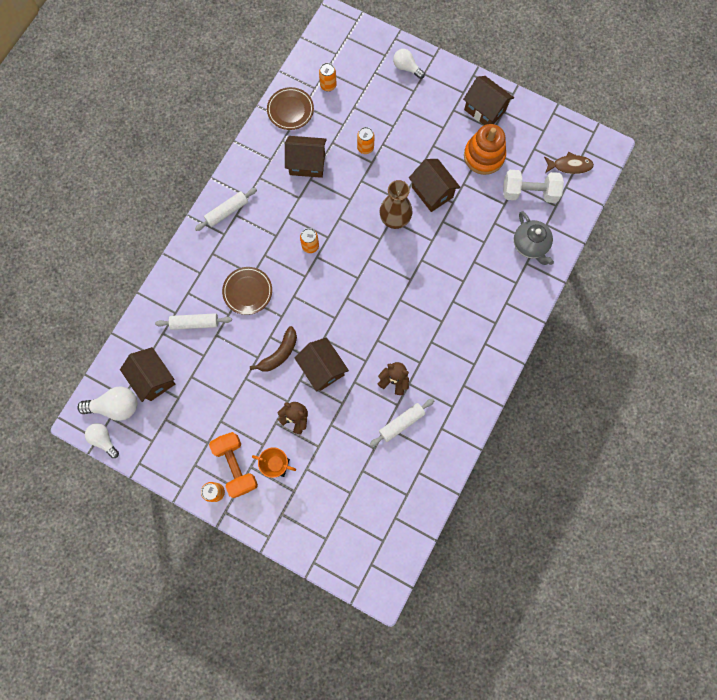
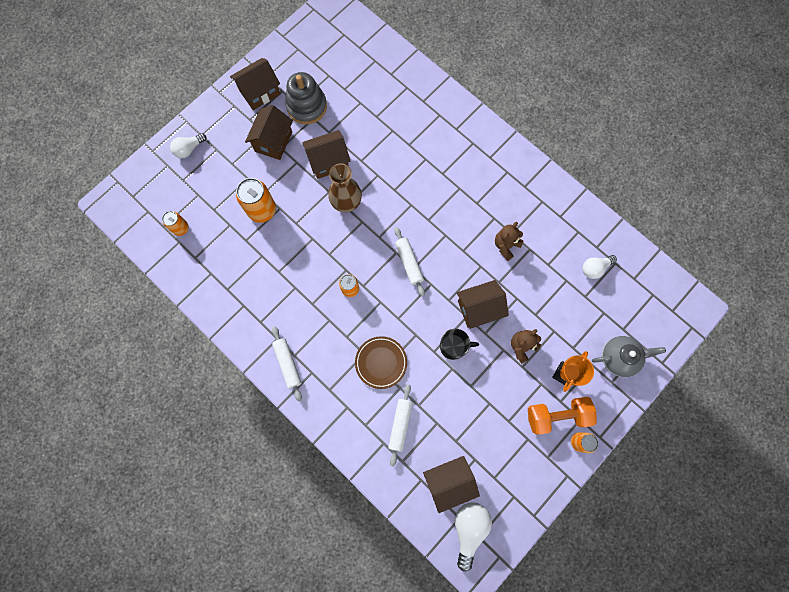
camera: 75 degrees left, 0 degrees up
(104, 440) = (501, 548): white light bulb -> white light bulb (595, 268)
(279, 353) = (453, 346): brown banana -> black mug
(290, 110) = (195, 272): brown plate -> none
(307, 164) = (260, 270): brown house -> brown house (273, 141)
(365, 148) = (262, 210): orange can -> orange can, size x1.71
(401, 423) = (548, 249): white rolling pin -> white rolling pin (409, 263)
(484, 156) = (306, 106): orange stacking toy -> grey stacking toy
(529, 193) = (355, 79): white dumbbell -> none
(530, 245) = (407, 93): grey teapot -> grey teapot (619, 357)
(569, 166) = (340, 38): brown fish -> none

